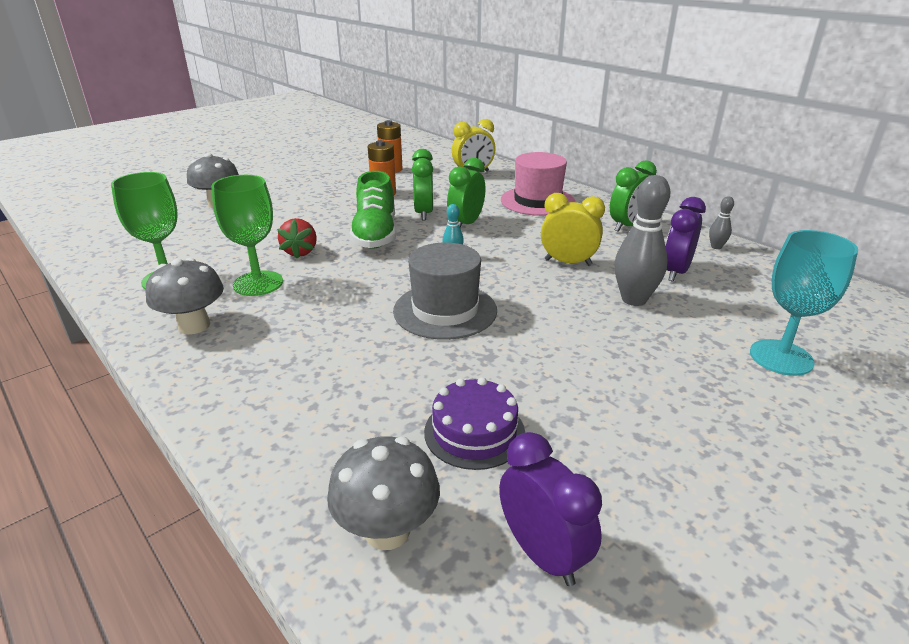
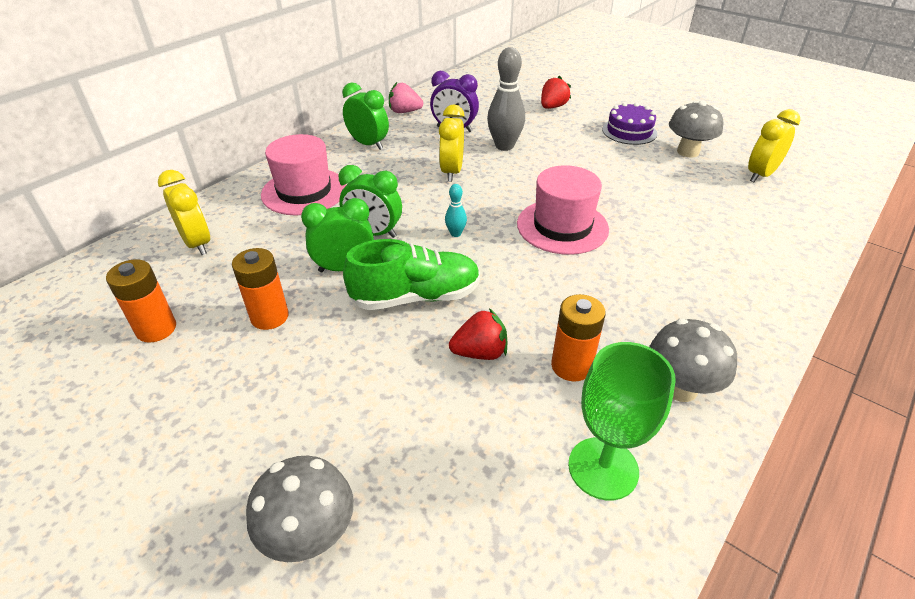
camera: 100 degrees left, 10 degrees up
(258, 283) = (571, 366): green goblet -> orange battery
(387, 530) = (792, 219): grey mushroom -> grey mushroom (688, 152)
(445, 310) = (562, 226): grey hat -> pink hat
(474, 432) = (696, 200): purple cake -> purple cake (629, 131)
(543, 554) = (760, 175): purple clock -> yellow clock
(716, 247) = (404, 112): grey bowling pin -> pink strawberry
(781, 357) = (552, 107): turquoise goblet -> red strawberry

